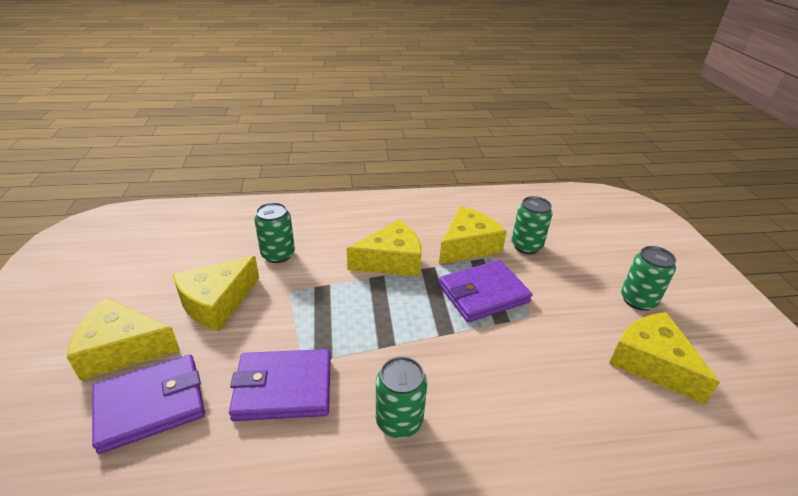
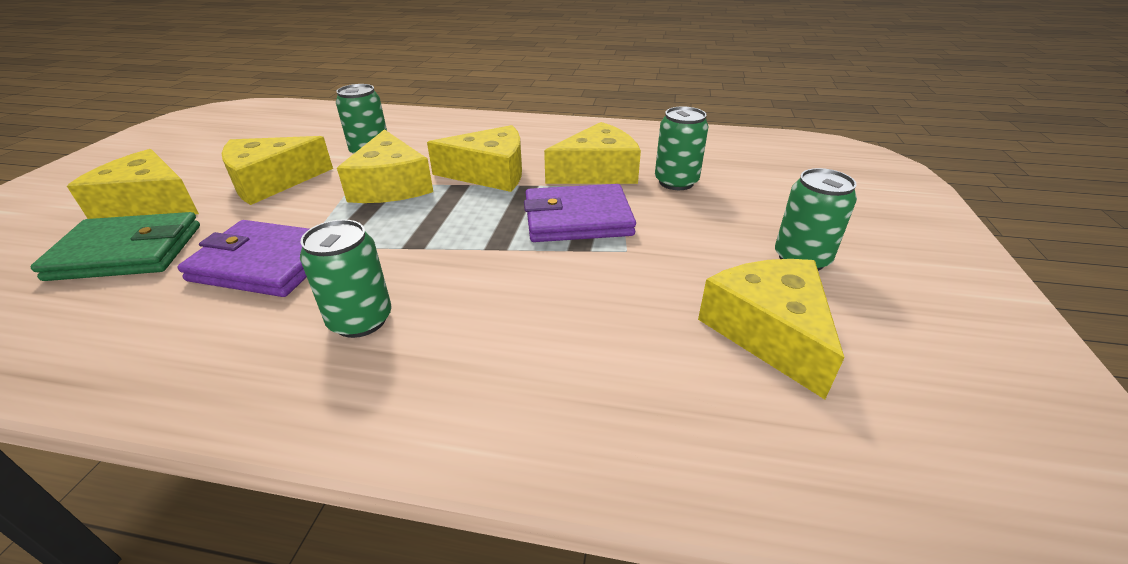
camera: 20 degrees right, 0 degrees up
(150, 405) = (127, 252): purple wallet -> green wallet
(323, 288) = (391, 186): none -> yellow cheese

